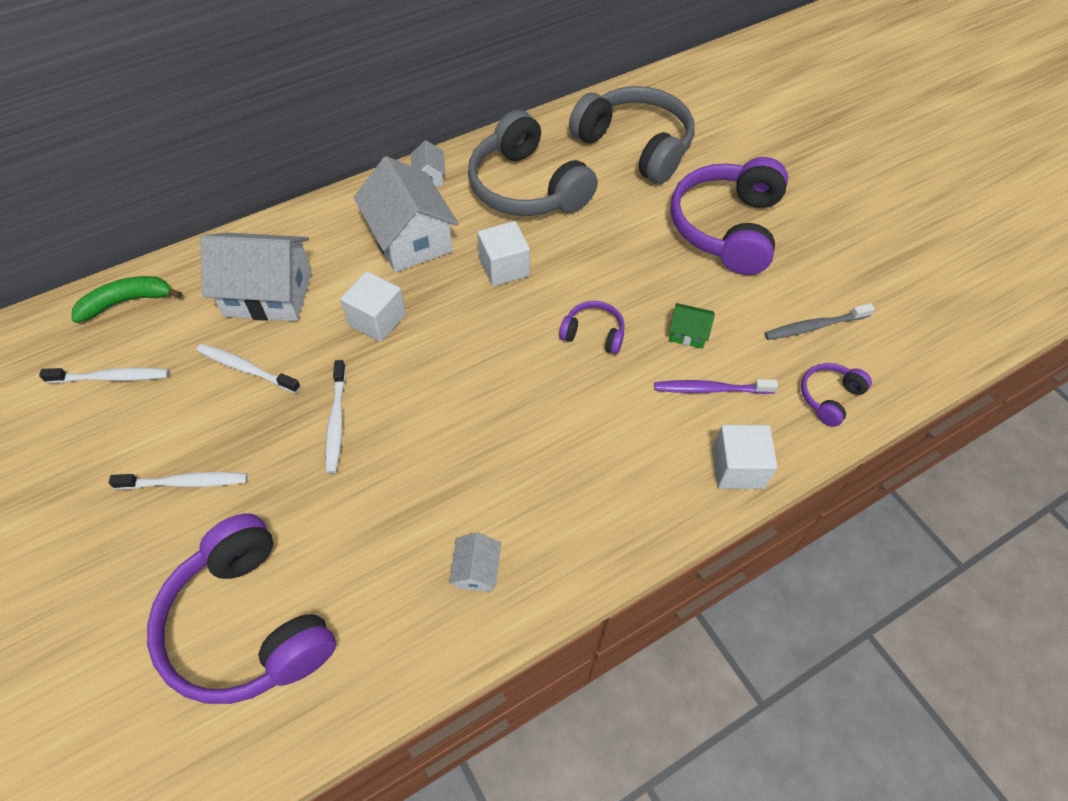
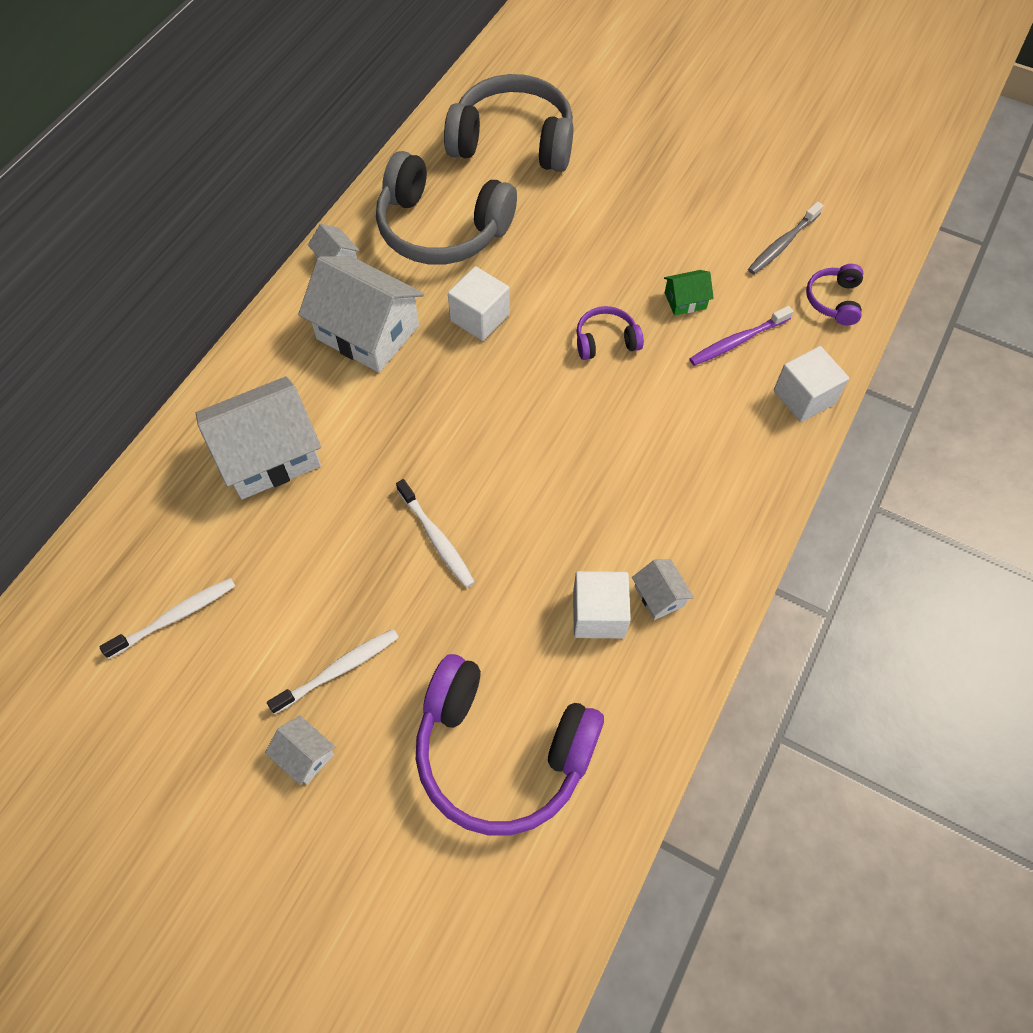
camera: 30 degrees left, 5 degrees up
(109, 534) = (305, 755): none -> white house
(127, 301) = (124, 536): green banana -> none
(247, 369) = (309, 536): white toothbrush -> none
(377, 320) = (398, 426): white cube -> white cube (598, 614)
(726, 228) = (650, 187): purple headphones -> none

